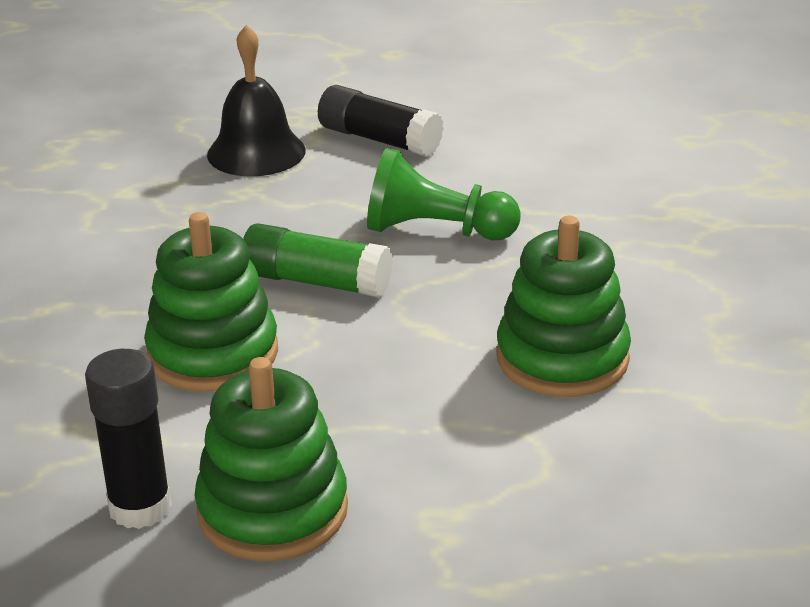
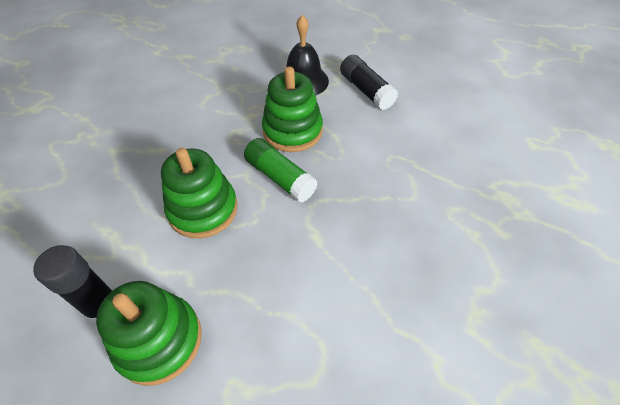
camera: 25 degrees right, 20 degrees up
(435, 231) = (359, 163): green pawn -> none
(562, 358) = (374, 288): green stacking toy -> green stacking toy (292, 131)

